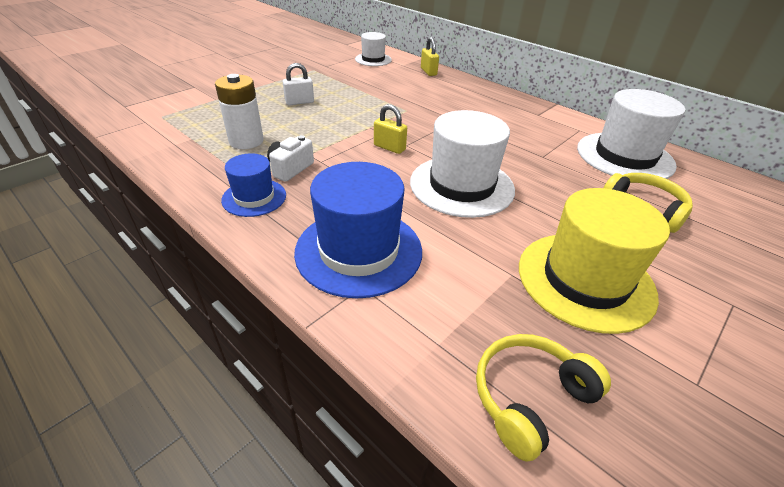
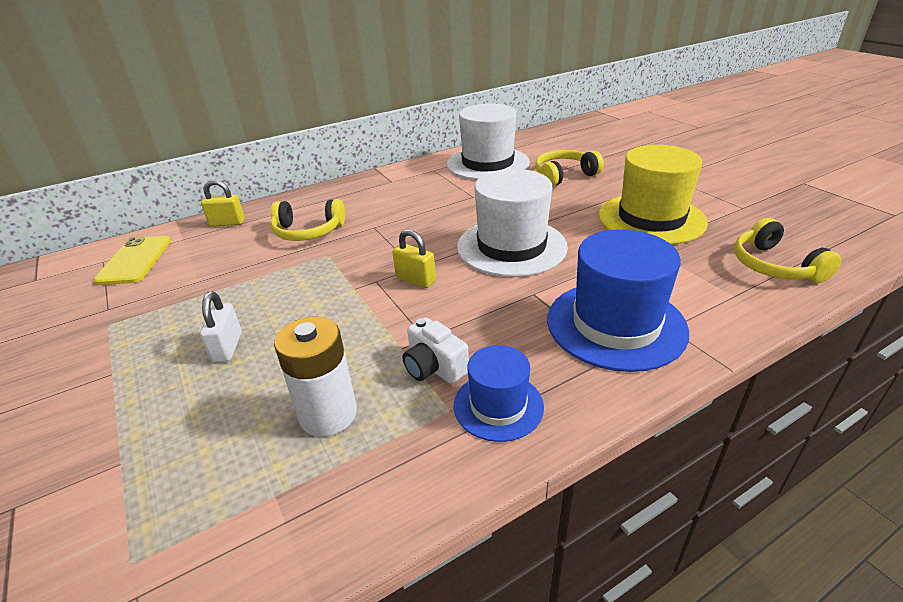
camera: 70 degrees left, 5 degrees down
(373, 59) = (135, 260): white hat -> yellow phone
(389, 147) = (415, 280): yellow padlock -> yellow padlock turned 75 degrees clockwise
(433, 98) = (308, 231): none -> yellow headphones

